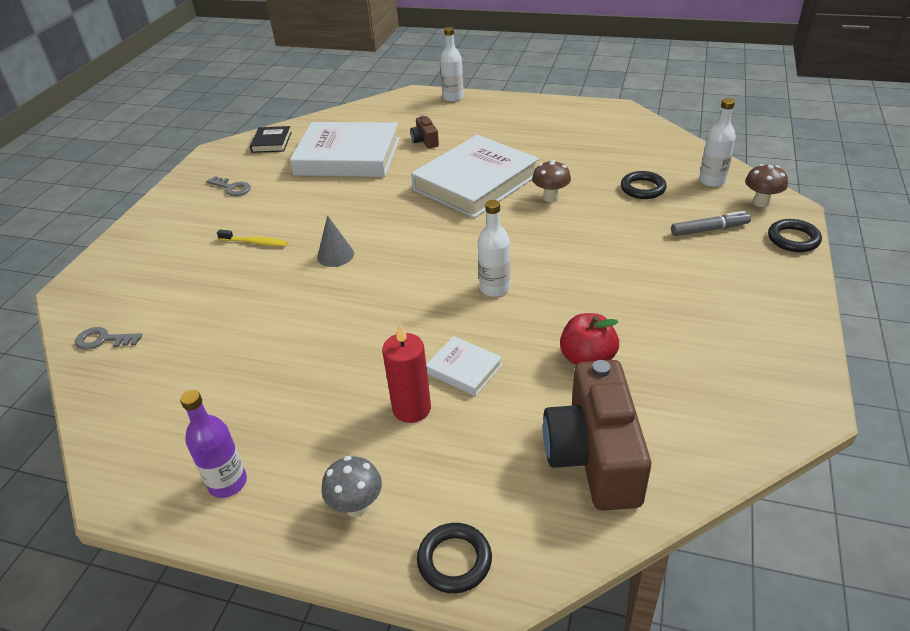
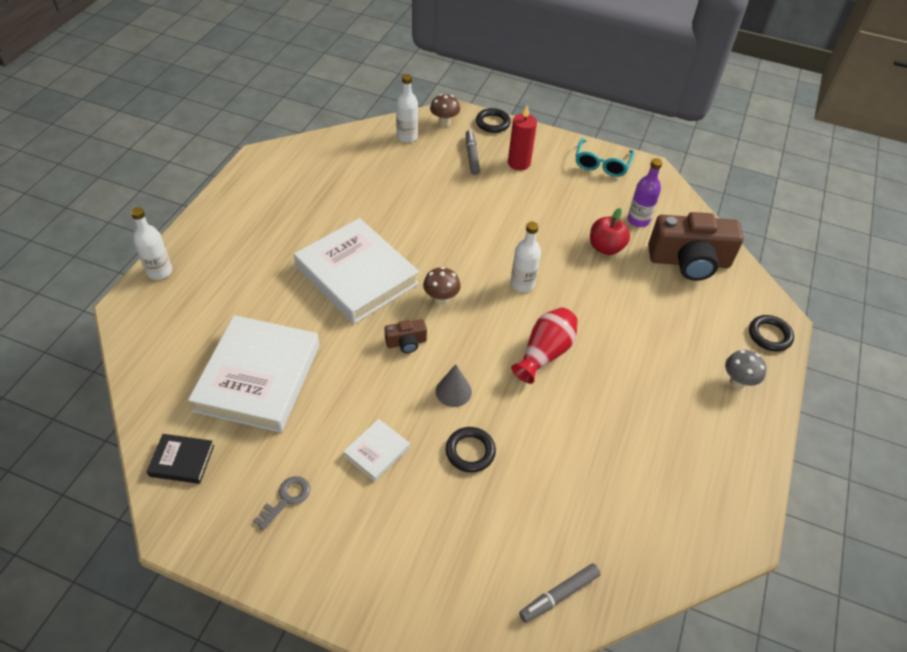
camera: 90 degrees left, 10 degrees up
(103, 340) = (559, 595): grey key -> grey marker
(227, 483) = (726, 460): purple bottle -> purple bottle (638, 220)
(255, 242) = (414, 464): yellow toothbrush -> none
(390, 313) = (544, 353): none -> red vase
(411, 408) = (652, 347): red candle -> red candle (519, 163)
(425, 141) = (254, 306): brown camera -> brown camera (406, 342)
(464, 369) = (613, 313): white book -> white book (377, 452)
(550, 197) = (401, 230): brown mushroom -> brown mushroom (441, 299)
(642, 188) = (405, 174): black ring -> black ring (470, 451)
(776, 349) = (601, 164): none -> turquoise glasses

